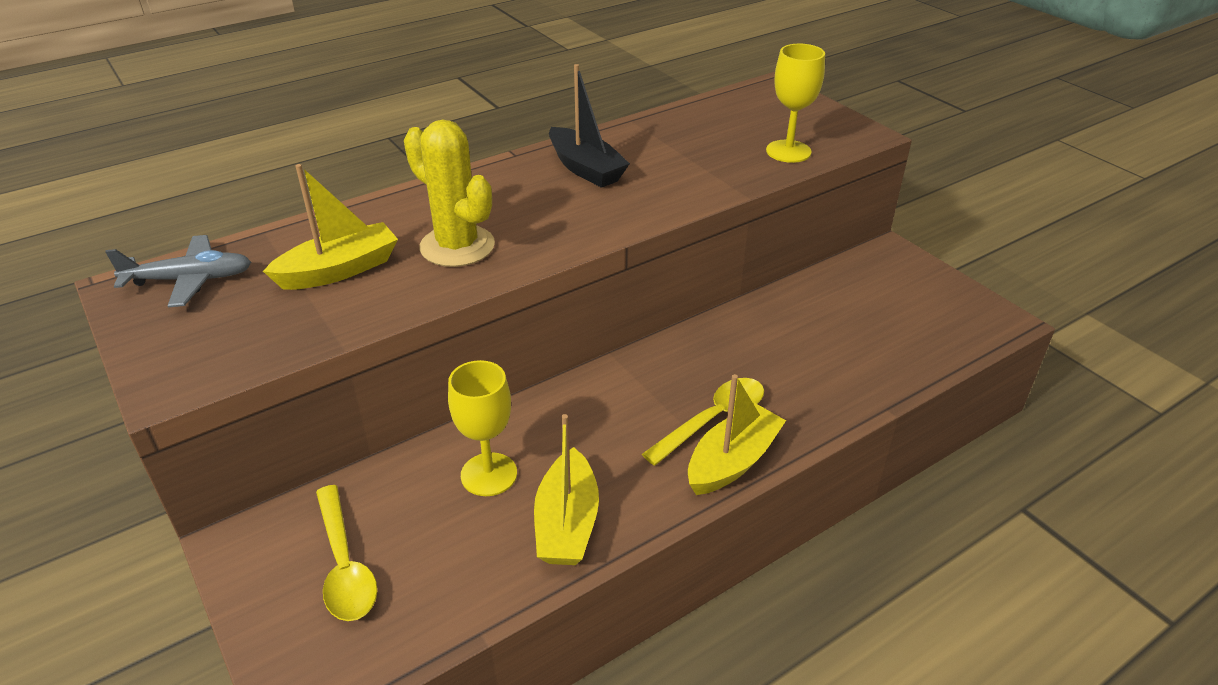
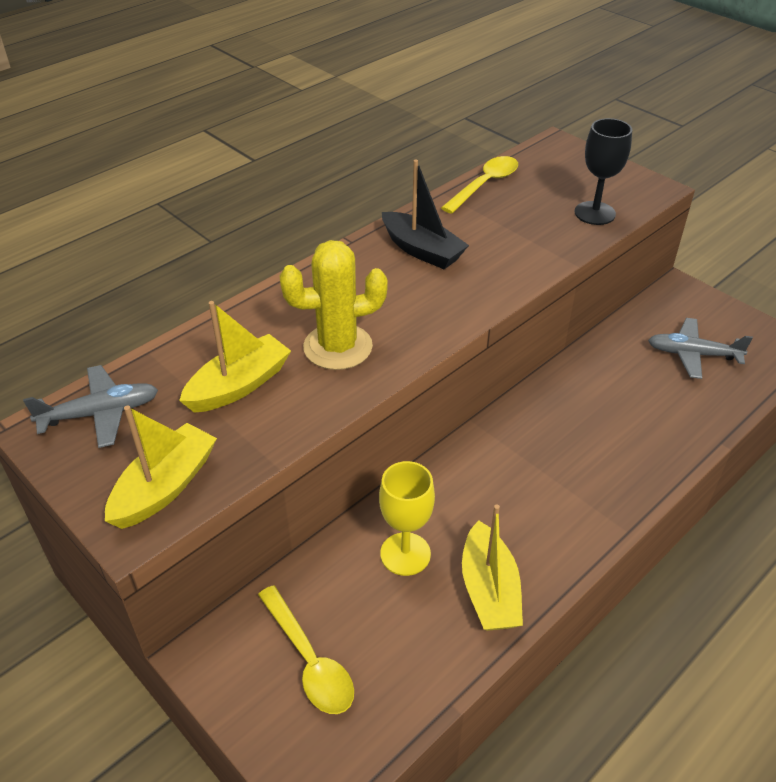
camera: 10 degrees left, 5 degrees up
(457, 246) = (338, 347): yellow cactus -> yellow cactus turned 45 degrees counterclockwise
(712, 420) = (580, 473): yellow spoon -> yellow spoon (484, 185)
(732, 461) = (609, 511): yellow boat -> yellow boat (165, 487)
(788, 151) = (594, 213): yellow goblet -> black goblet
(883, 316) = (692, 354): none -> grey plane

